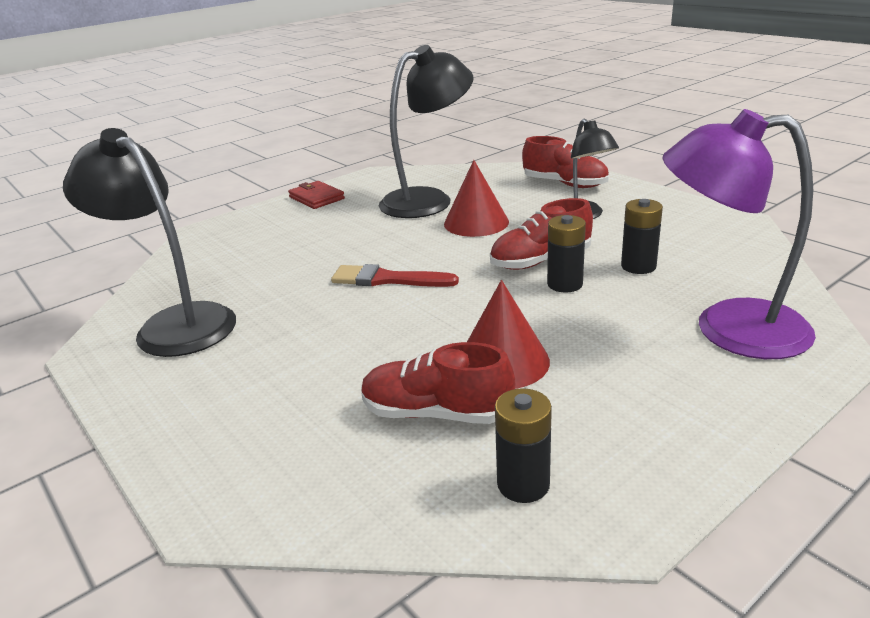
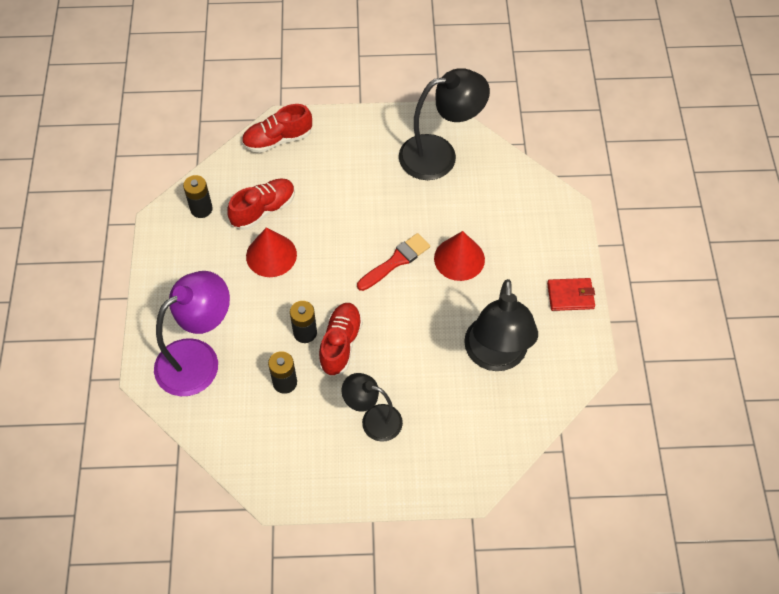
camera: 125 degrees right, 30 degrees up
(476, 222) = (427, 354): red cone -> red cone (459, 258)
(565, 184) = (436, 460): red shoe -> red shoe (278, 139)

